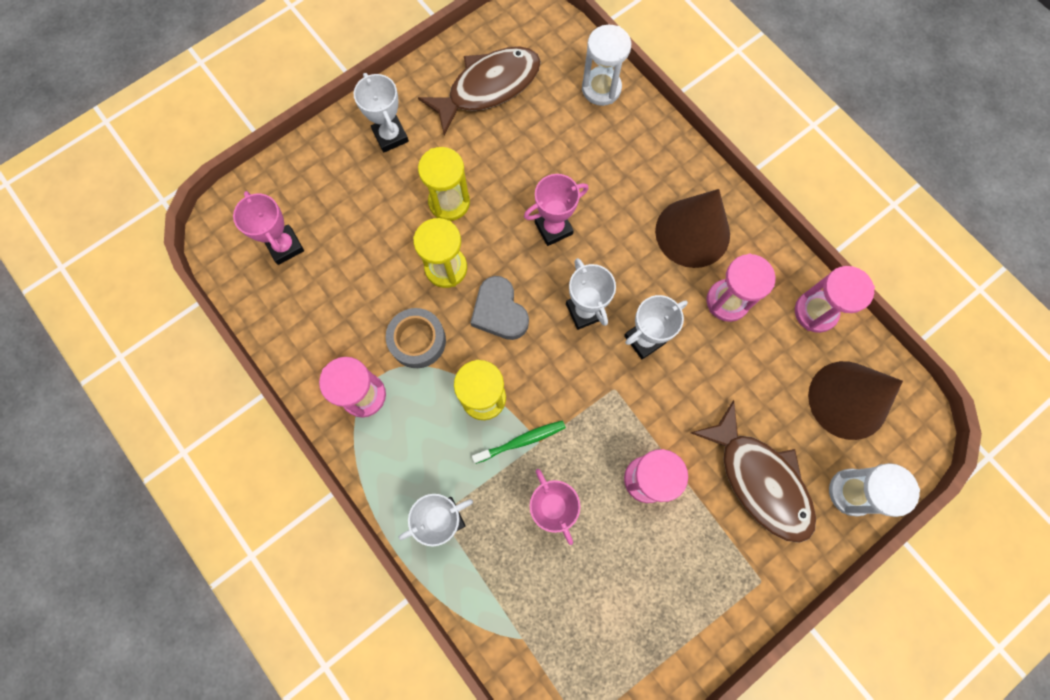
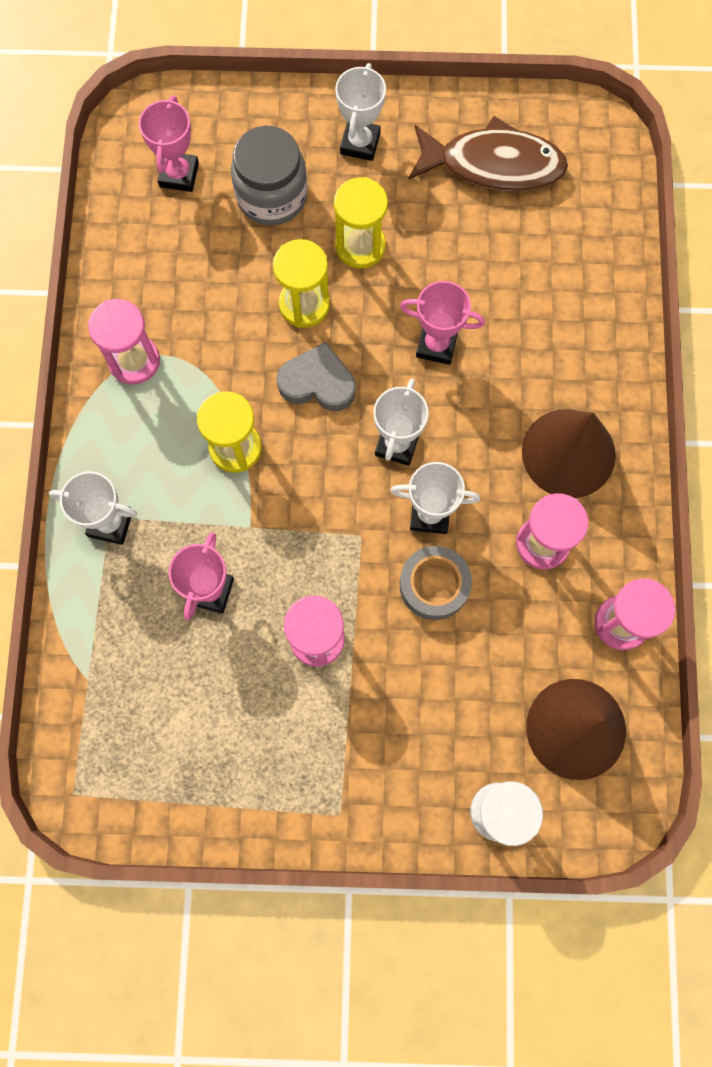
camera: 40 degrees right, 0 degrees up
(361, 213) = (272, 196): none -> grey jar
(417, 340) = (222, 350): grey tape -> grey tape (434, 585)
(499, 312) = (318, 382): grey heart -> grey heart turned 90 degrees clockwise
(521, 441) = (235, 512): green toothbrush -> none
(601, 88) = (605, 247): white hourglass -> none
(760, 480) = (421, 727): brown fish -> none

